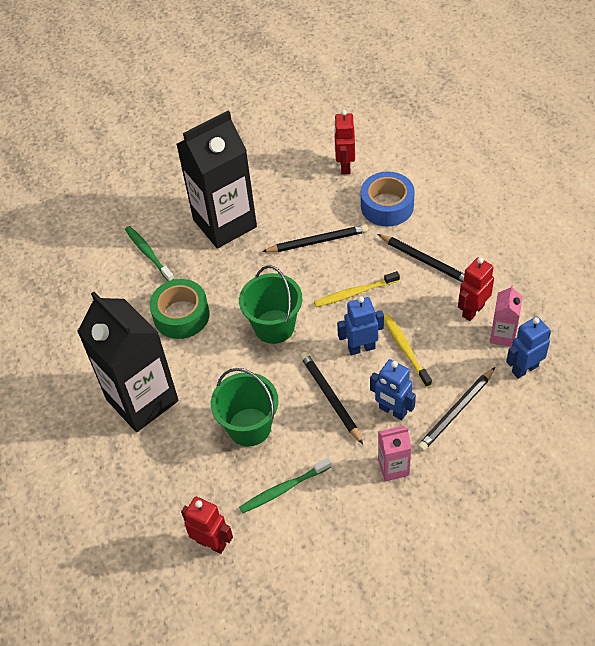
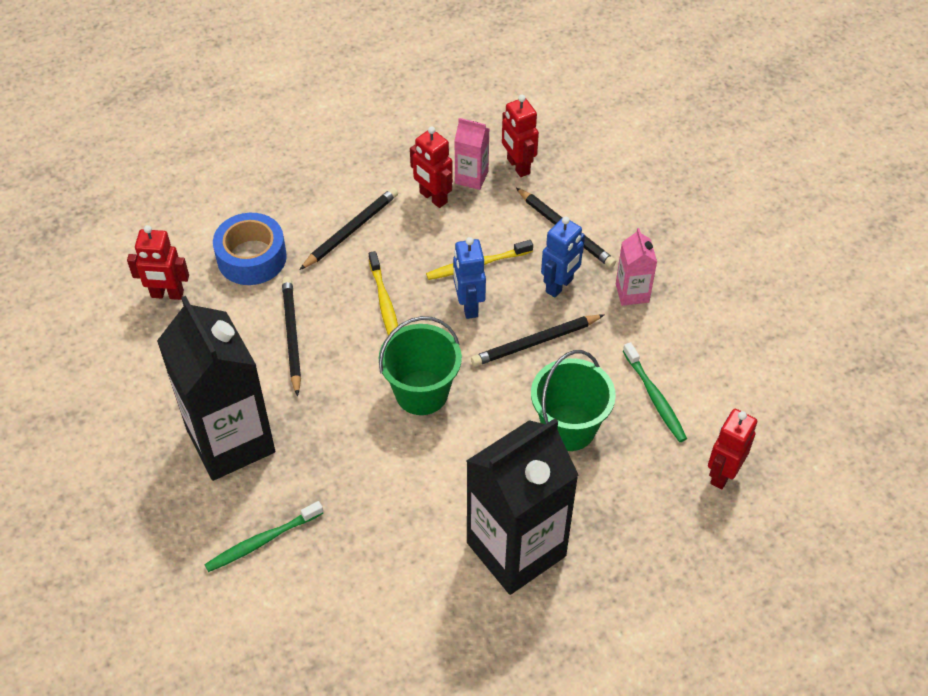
camera: 90 degrees left, 0 degrees up
(181, 315) = (383, 499): green tape -> none
(524, 368) = (518, 166): blue robot -> red robot

